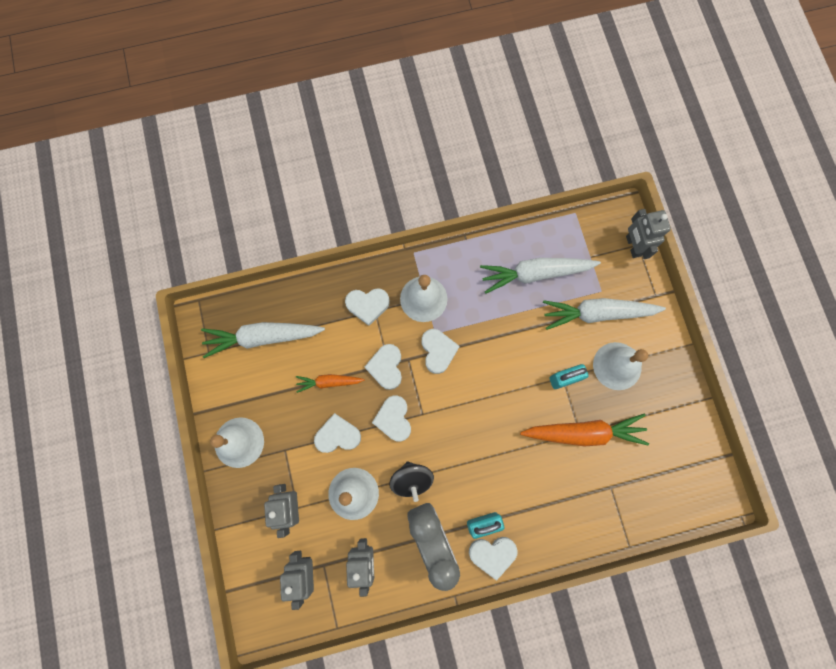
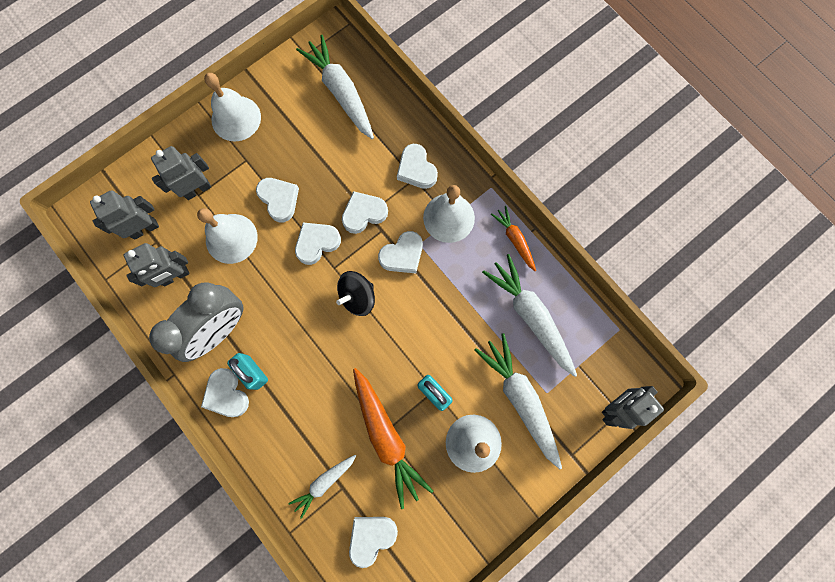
camera: 65 degrees right, 0 degrees up
(329, 382) = (326, 169): orange carrot -> orange carrot (514, 240)
(411, 480) = (266, 285): black spinning top -> black spinning top (357, 297)
(600, 500) = (324, 482): none -> white carrot
(658, 480) = (371, 537): none -> white heart

